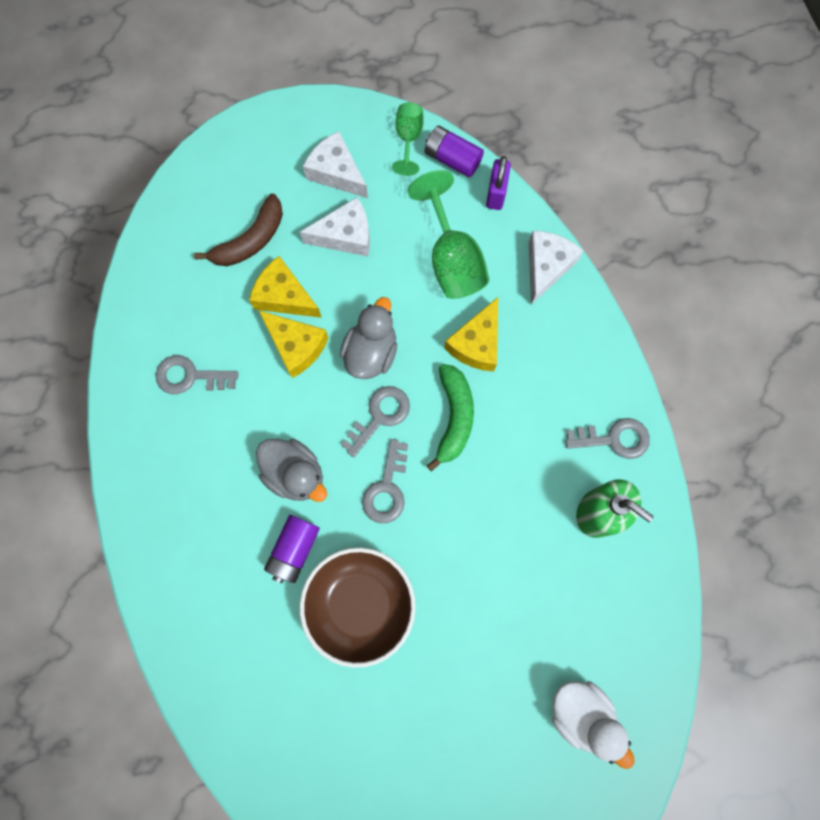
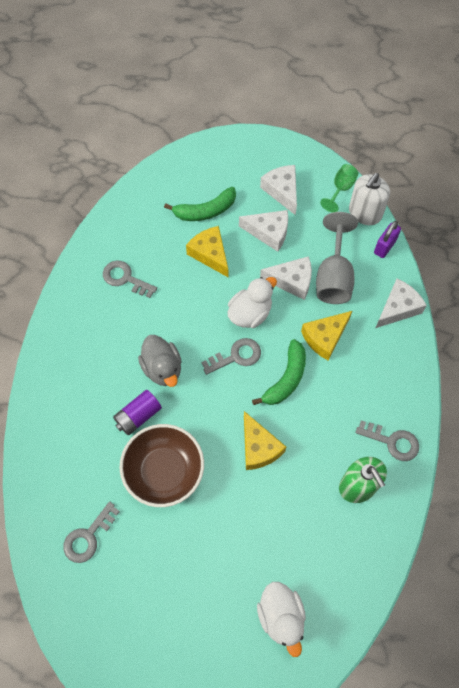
camera: 25 degrees right, 10 degrees down
(250, 240) = (205, 211): brown banana -> green banana
(296, 346) = (202, 288): yellow cheese -> yellow cheese (259, 447)
(371, 352) = (250, 313): grey duck -> white duck
(387, 488) = (218, 404): grey key -> grey key (88, 537)
(403, 287) = (292, 281): none -> white cheese
(452, 159) = (365, 213): purple battery -> white soap dispenser
(452, 259) = (333, 276): green goblet -> grey goblet

